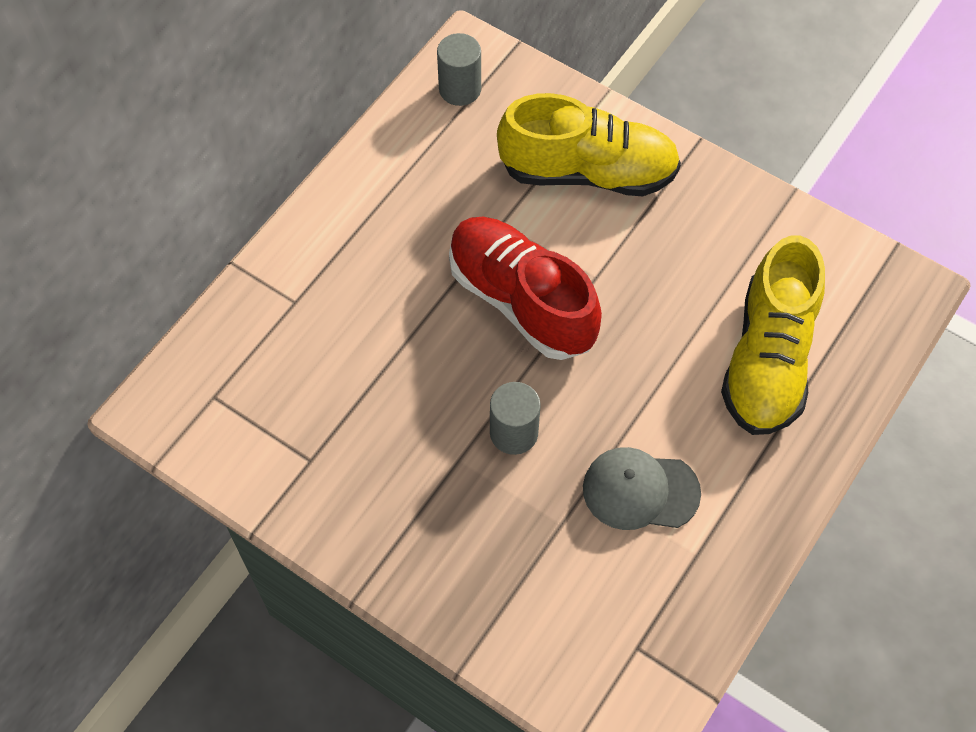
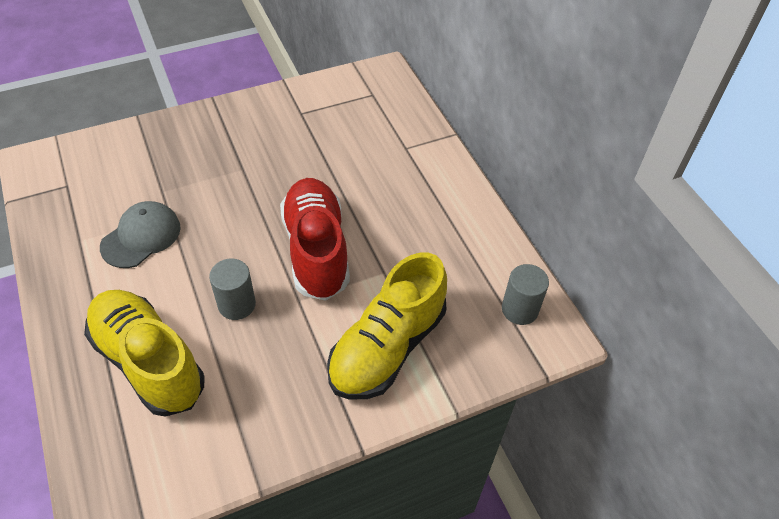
camera: 120 degrees right, 10 degrees down
(514, 433) = (234, 199): grey cylinder -> grey cylinder (237, 304)
(521, 300) = (316, 250): red shoe -> red shoe turned 90 degrees counterclockwise

